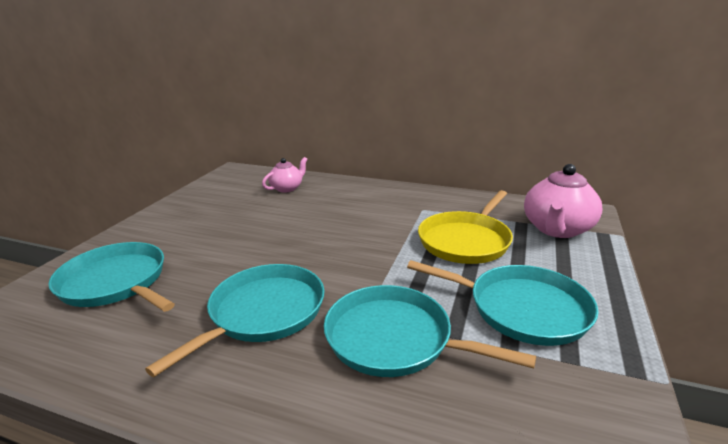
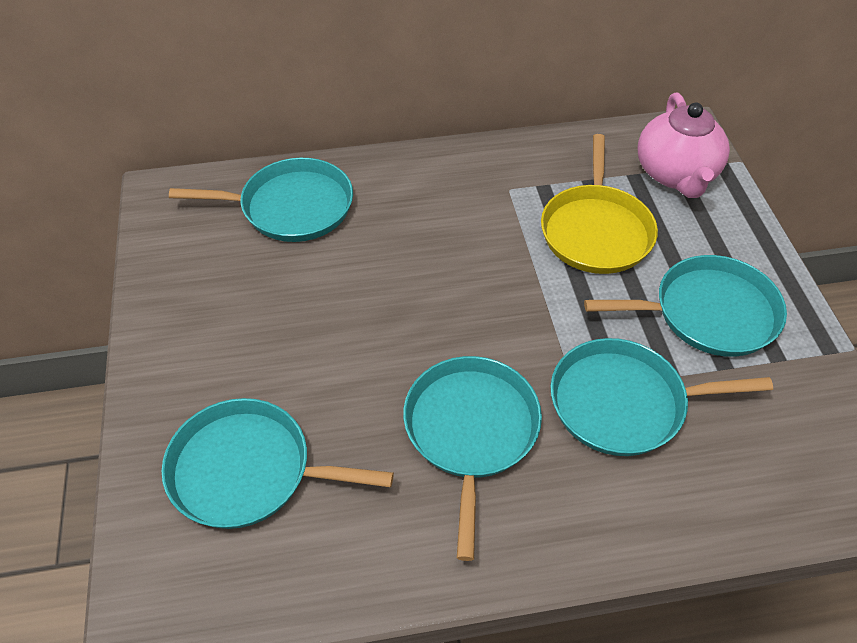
camera: 30 degrees left, 25 degrees up
(287, 188) = (291, 207): pink teapot -> turquoise pan

